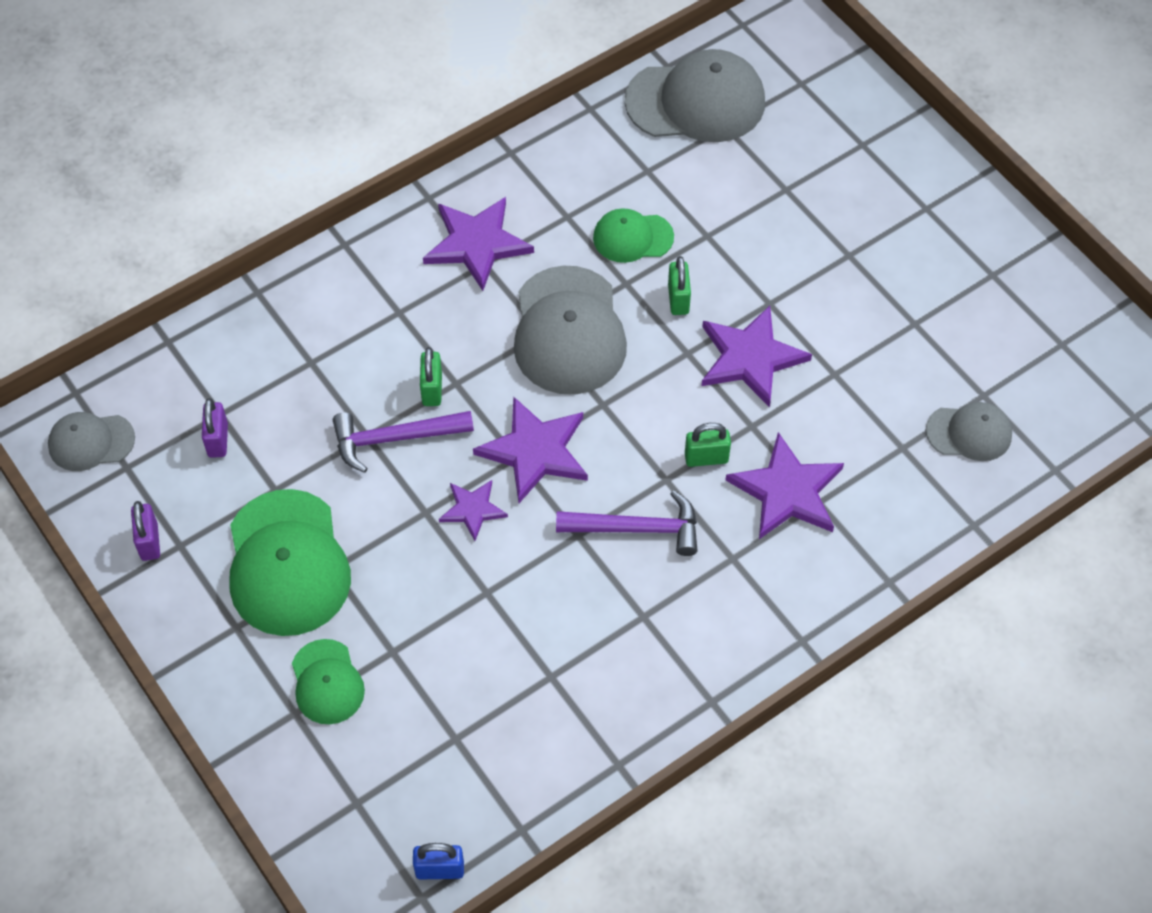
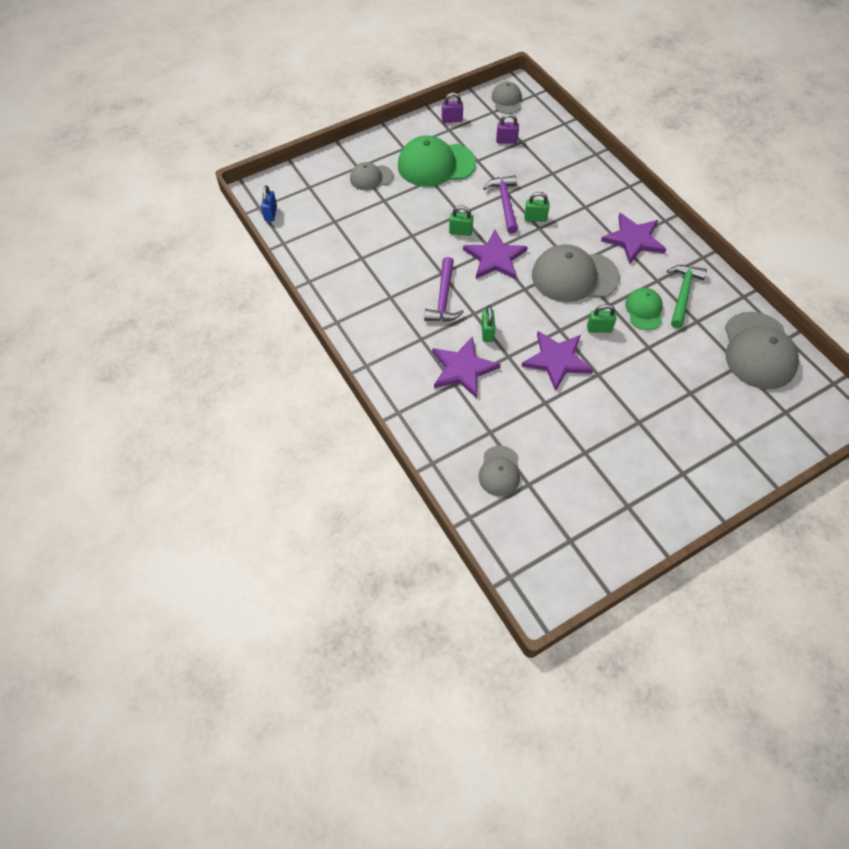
camera: 95 degrees right, 0 degrees up
(327, 682) = (371, 177): green cap -> grey cap
(472, 509) = (460, 232): purple star -> green padlock
(593, 185) = (682, 294): none -> green hammer

